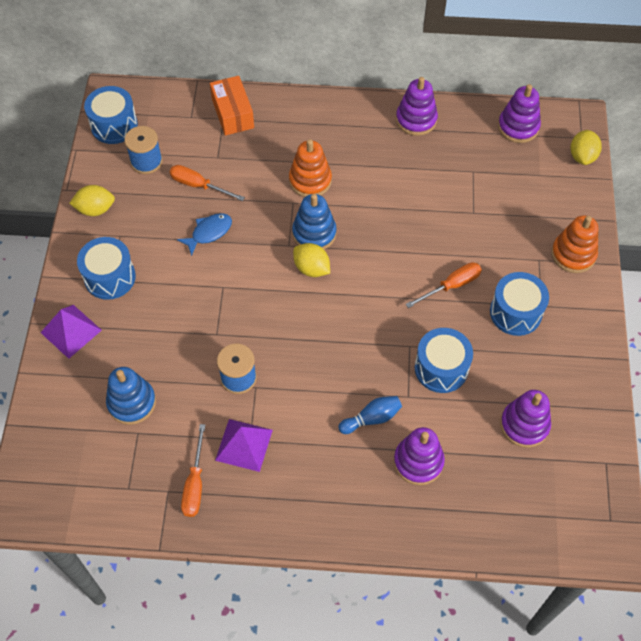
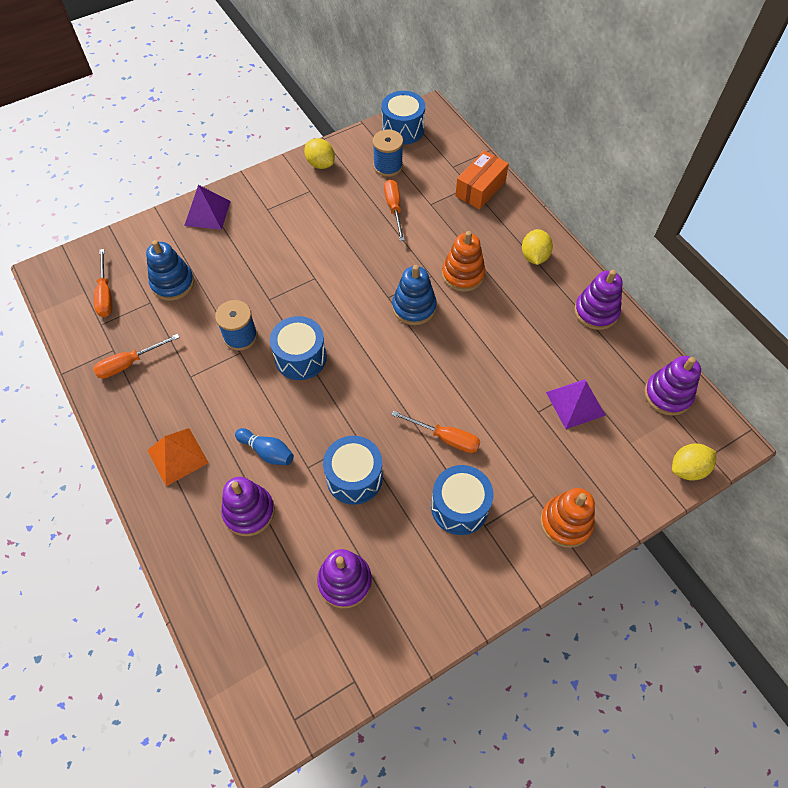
camera: 55 degrees right, 0 degrees up
(95, 467) = (105, 294): none -> orange screwdriver
(110, 277) = (269, 207): blue drum -> blue drum (300, 357)
(209, 233) = (356, 240): blue fish -> none
(244, 445) = (183, 375): purple pyramid -> purple pyramid (575, 403)
(311, 268) = (378, 325): yellow lemon -> yellow lemon (534, 256)
(325, 491) = (177, 456): none -> orange pyramid

